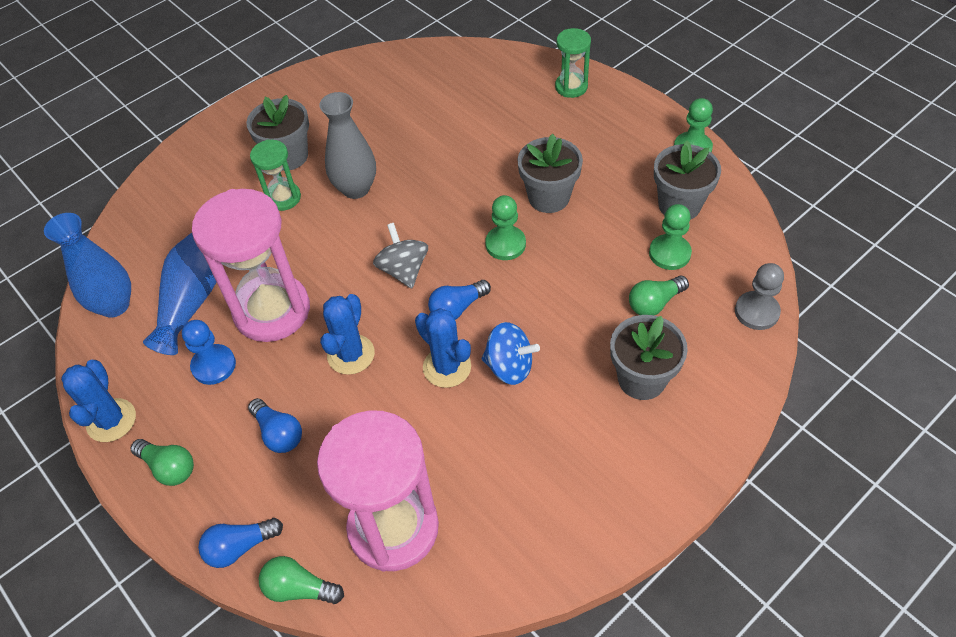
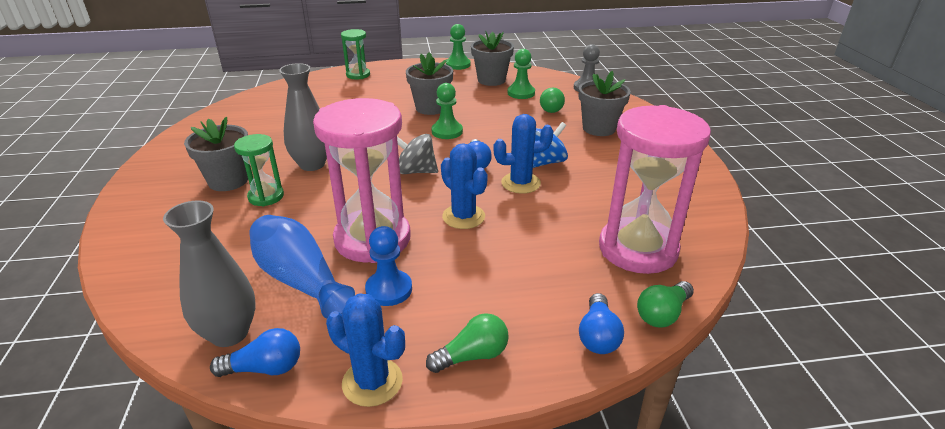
camera: 60 degrees left, 20 degrees down
(114, 305) = (229, 333): blue vase -> grey vase
(278, 433) = (500, 276): blue light bulb -> blue light bulb (265, 368)

